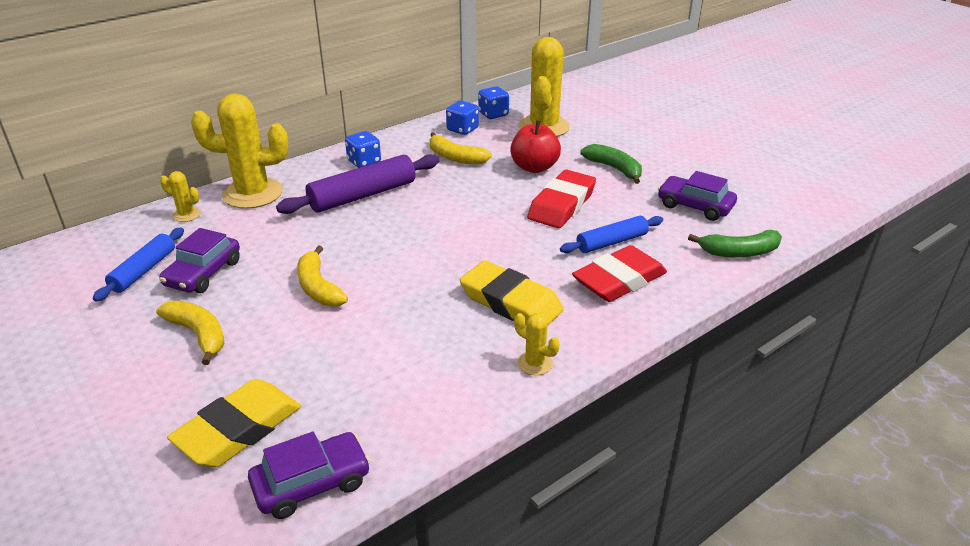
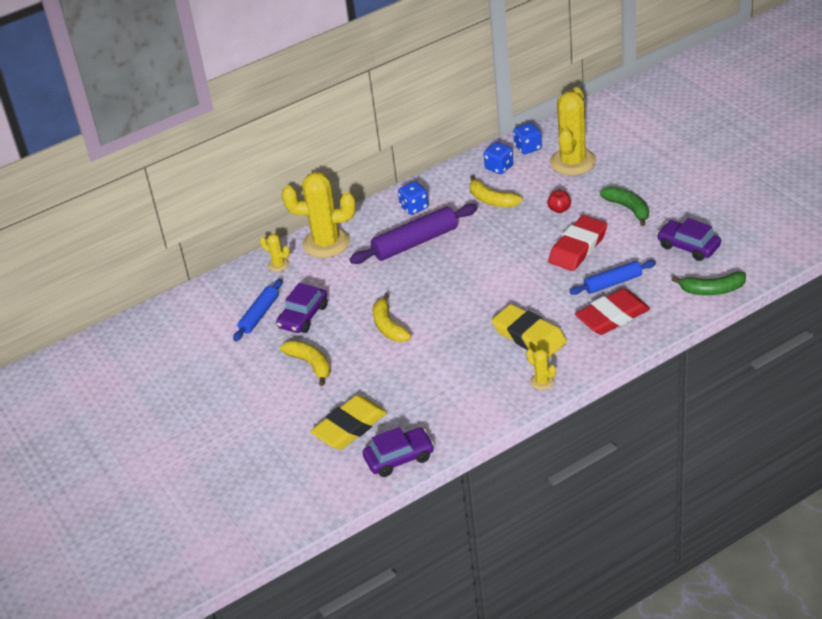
camera: 10 degrees right, 5 degrees up
(534, 167) = (559, 209): red apple -> red apple, size x0.55

